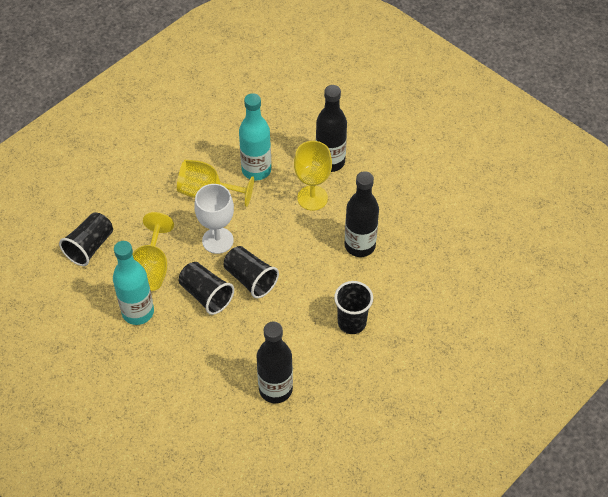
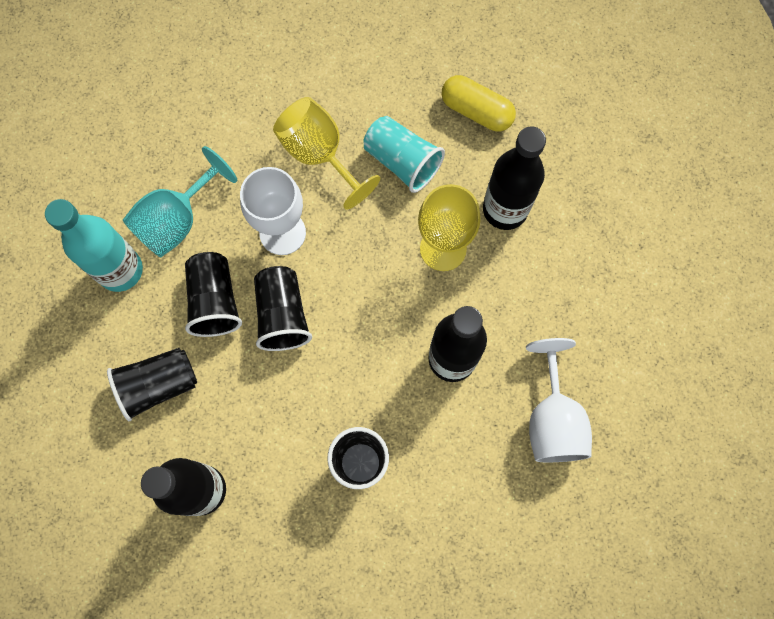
camera: 35 degrees right, 20 degrees up
(90, 247) = (129, 141): black cup -> black cup (159, 385)
(151, 269) = (177, 220): yellow goblet -> turquoise goblet
(256, 170) = (402, 161): turquoise bottle -> turquoise cup
(277, 125) = (476, 111): none -> yellow capsule
(434, 242) = (553, 420): none -> white goblet

